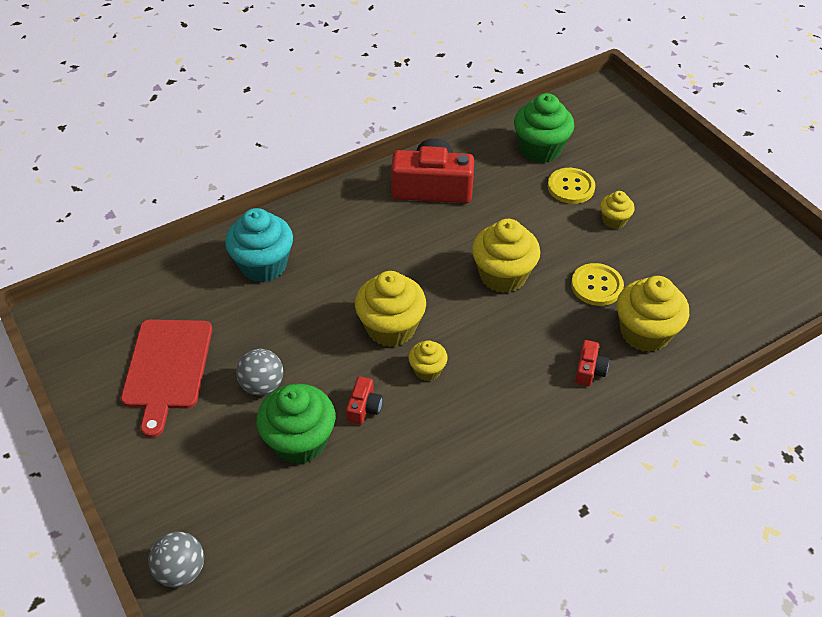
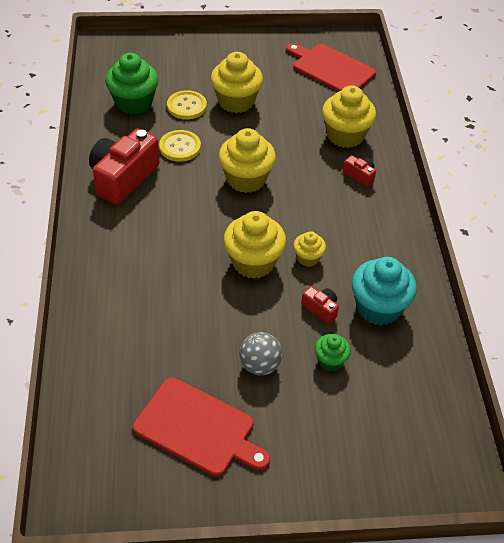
camera: 65 degrees left, 0 degrees up
(181, 570) = (413, 482): grey ball -> none
(263, 265) = (125, 317): turquoise cupcake -> turquoise cupcake (378, 307)
(299, 441) = (330, 361): green cupcake -> green cupcake, size x0.54
(596, 286) = (289, 138): yellow button -> yellow button (180, 147)
(614, 220) = (236, 101): yellow cupcake -> yellow cupcake, size x1.87
(750, 277) = (331, 69): none -> red cutting board

